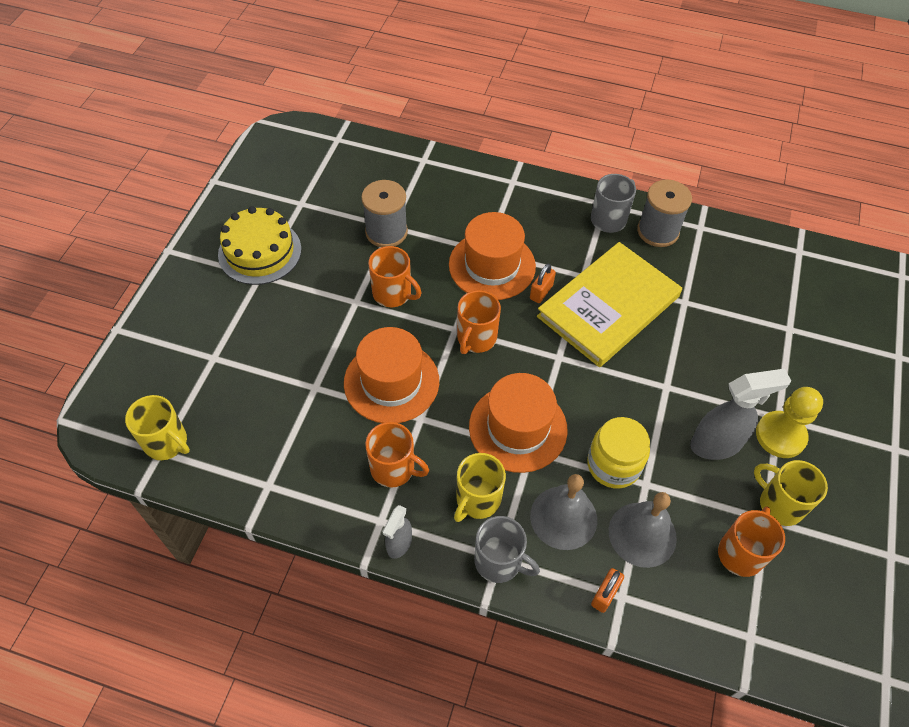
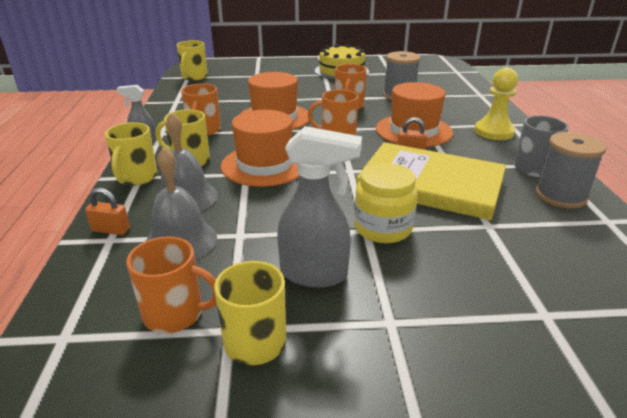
camera: 70 degrees right, 25 degrees down
(499, 561) = (136, 177): grey mug -> yellow mug
(613, 465) = (252, 213): yellow jar -> yellow jar (383, 228)
(716, 444) = (315, 274): grey spray bottle -> grey spray bottle turned 45 degrees counterclockwise
(780, 435) = (362, 327): yellow pawn -> yellow pawn (494, 132)

